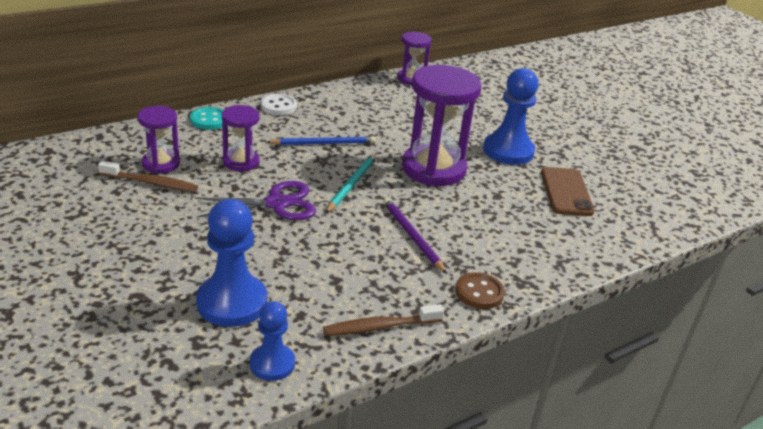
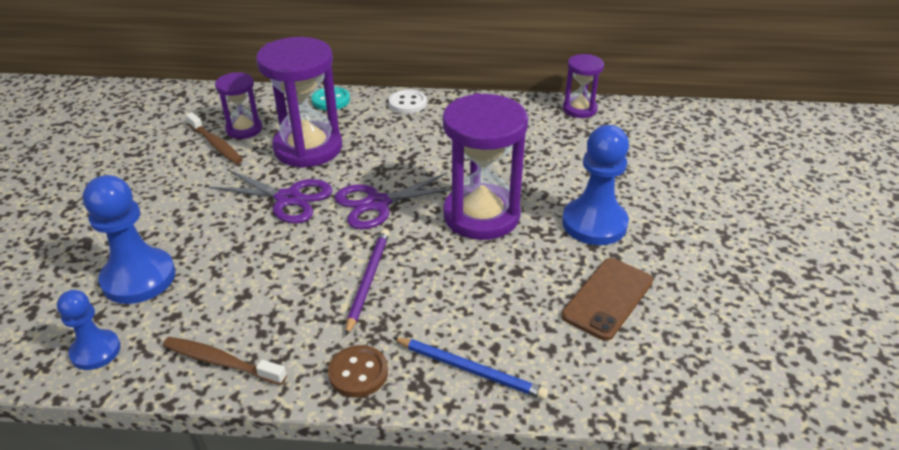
camera: 40 degrees right, 5 degrees up
(241, 162) = (308, 148): purple hourglass -> purple hourglass, size x1.85
(324, 143) = (403, 153): blue pencil -> blue pencil (470, 370)
(351, 184) = (378, 203): turquoise pencil -> purple scissors

